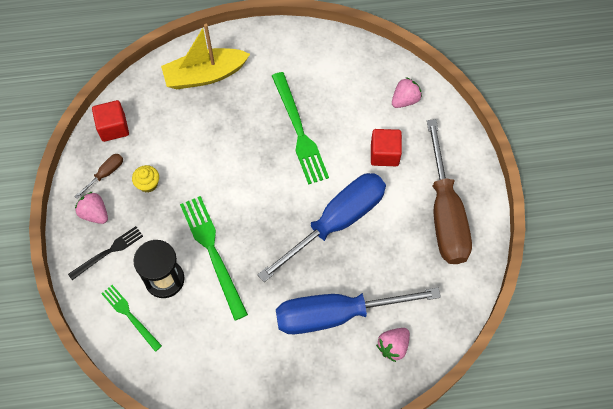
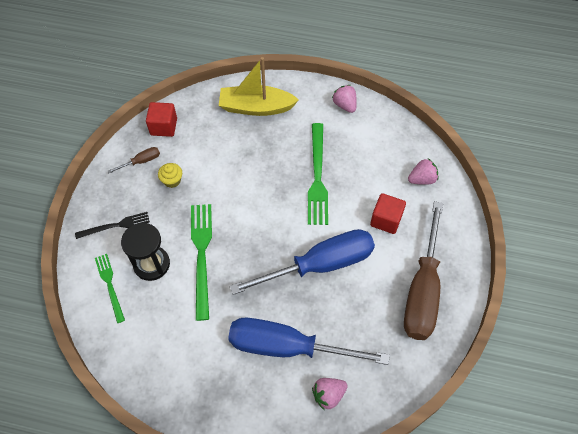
camera: 20 degrees right, 5 degrees down
(95, 213) = (118, 191): pink strawberry -> pink strawberry (345, 105)

